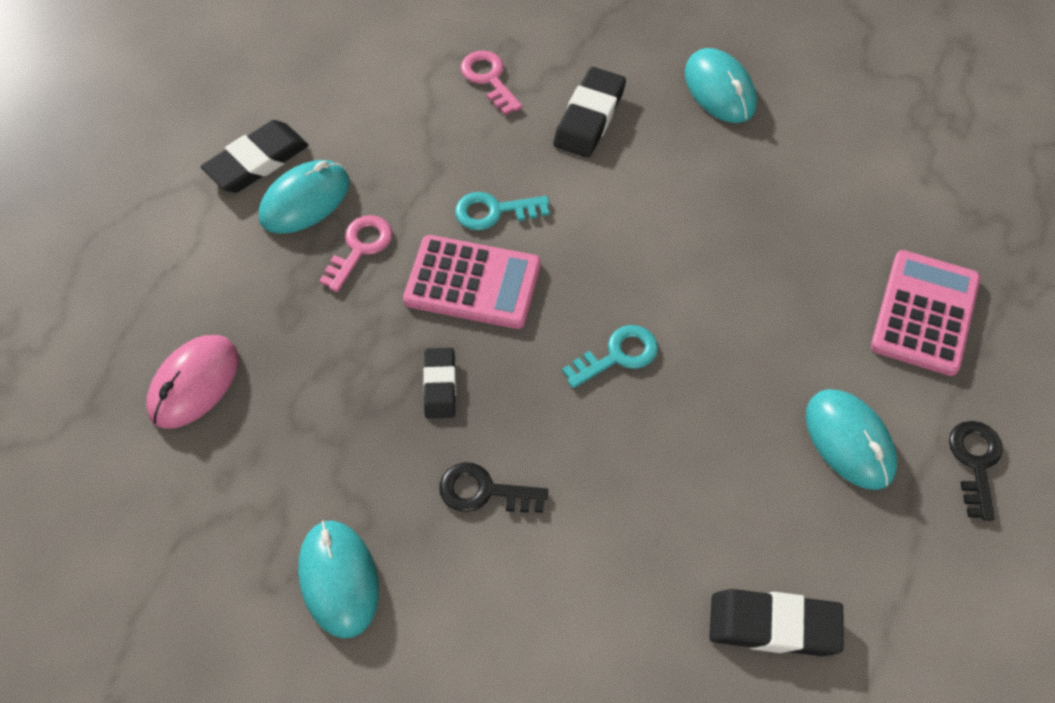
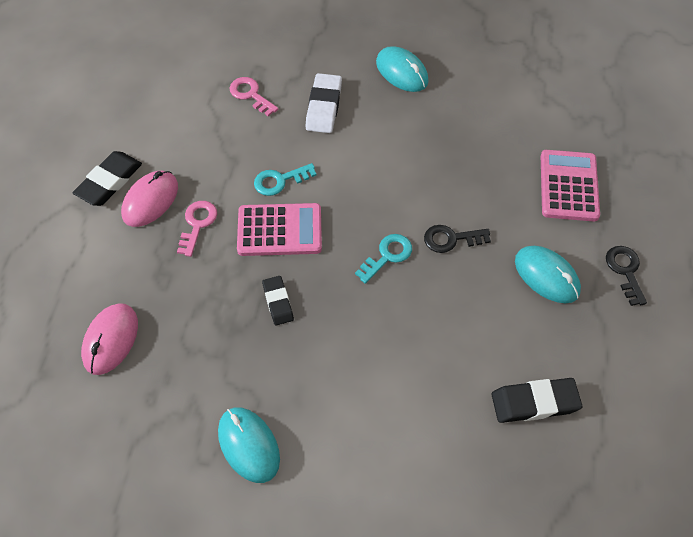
camera: 15 degrees left, 0 degrees up
(305, 200) = (150, 200): turquoise mouse -> pink mouse
(484, 491) = (327, 364): black key -> black key (451, 239)
(589, 117) = (324, 106): black eraser -> white eraser

